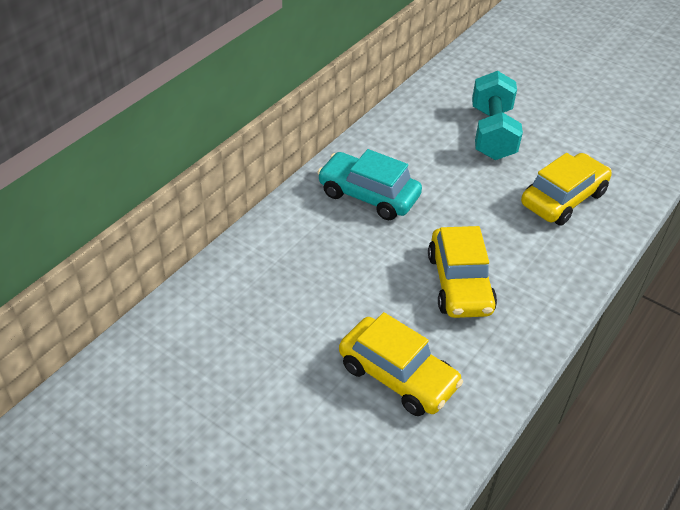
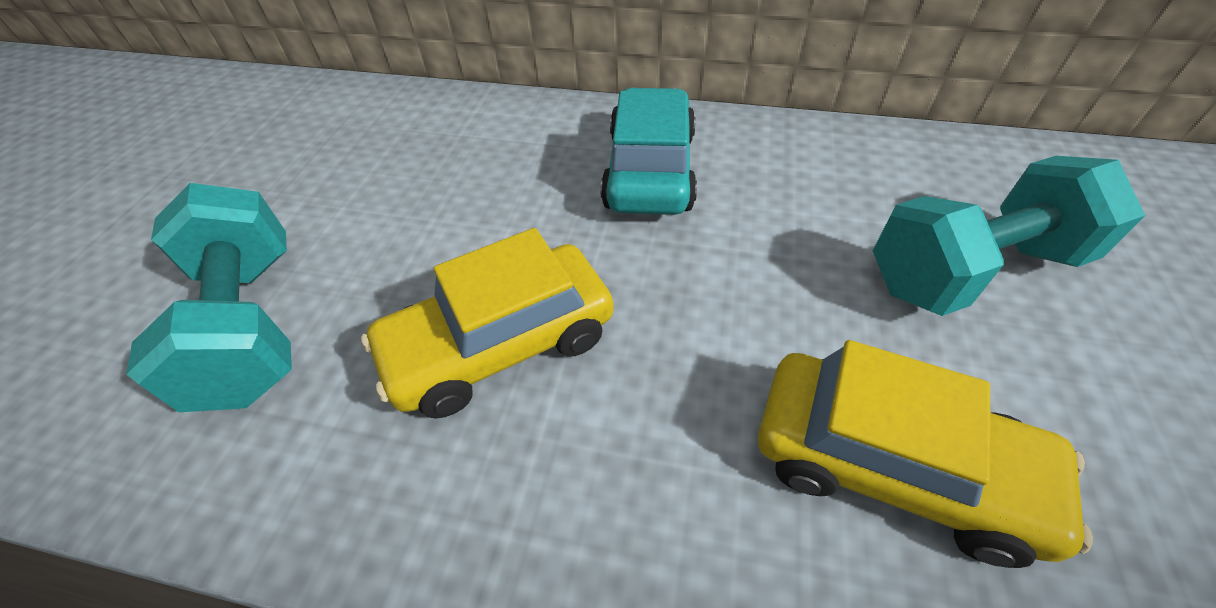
camera: 70 degrees right, 5 degrees up
(398, 376) = (252, 325): yellow car -> turquoise dumbbell

